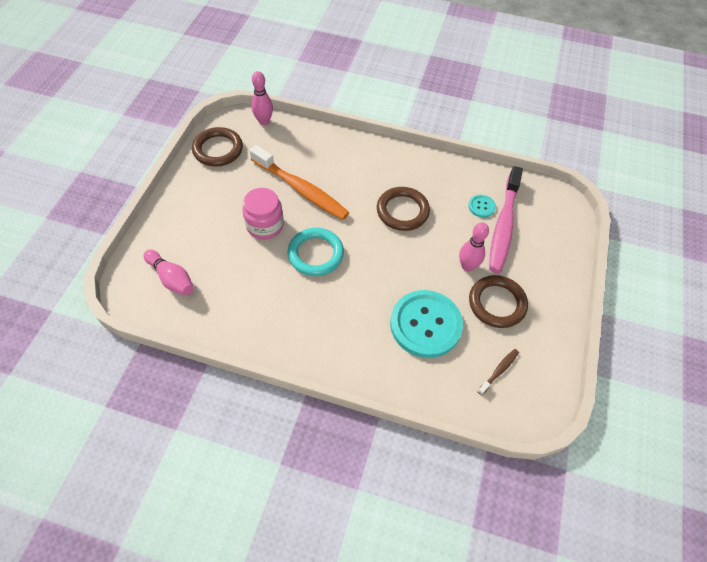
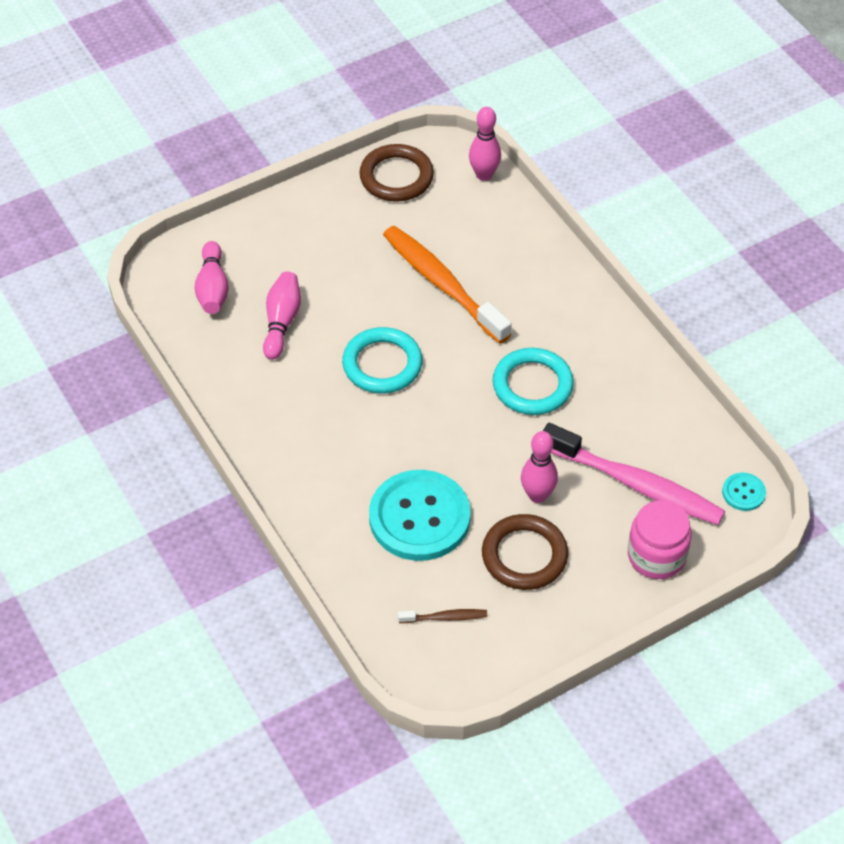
camera: 45 degrees right, 5 degrees down
(234, 269) = (281, 322): none -> pink bowling pin
(265, 225) = (360, 297): pink jar -> pink jar (656, 556)
(301, 189) = (442, 284): orange toothbrush -> orange toothbrush turned 150 degrees clockwise
(402, 211) = (532, 385): brown ring -> turquoise ring
(481, 206) = (636, 445): turquoise button -> turquoise button (743, 493)
(503, 226) = (636, 484): pink toothbrush -> pink toothbrush turned 120 degrees counterclockwise

